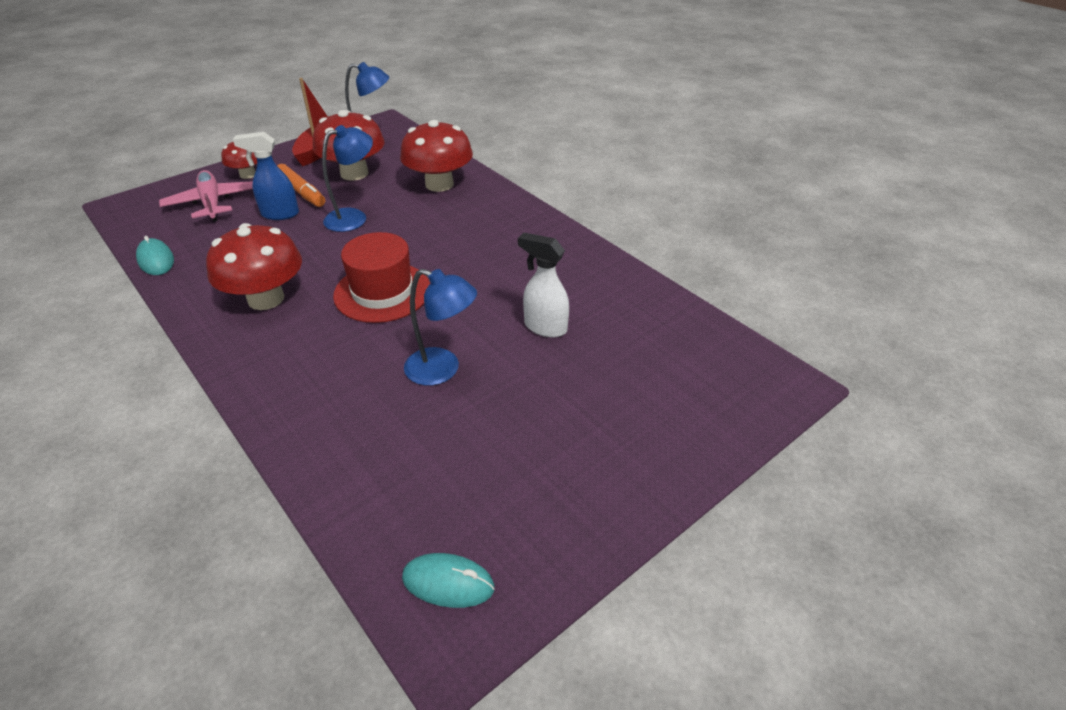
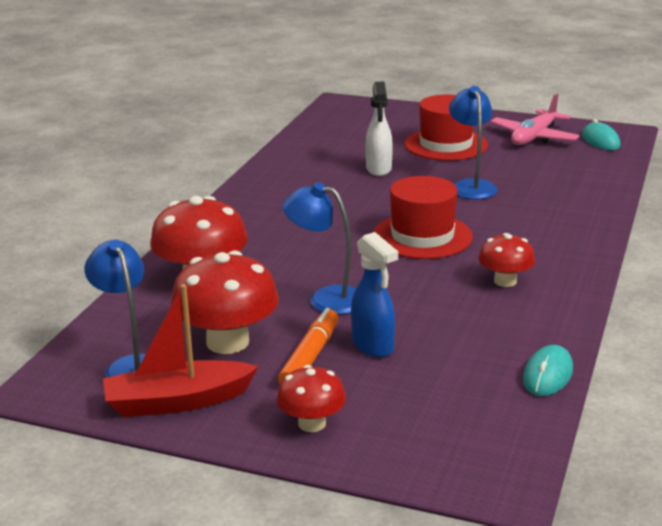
camera: 120 degrees left, 15 degrees down
(212, 203) = (408, 408): pink plane -> pink plane (534, 137)
(266, 299) = (505, 281): red mushroom -> red mushroom, size x0.58
(569, 408) = (446, 145): none -> red hat

